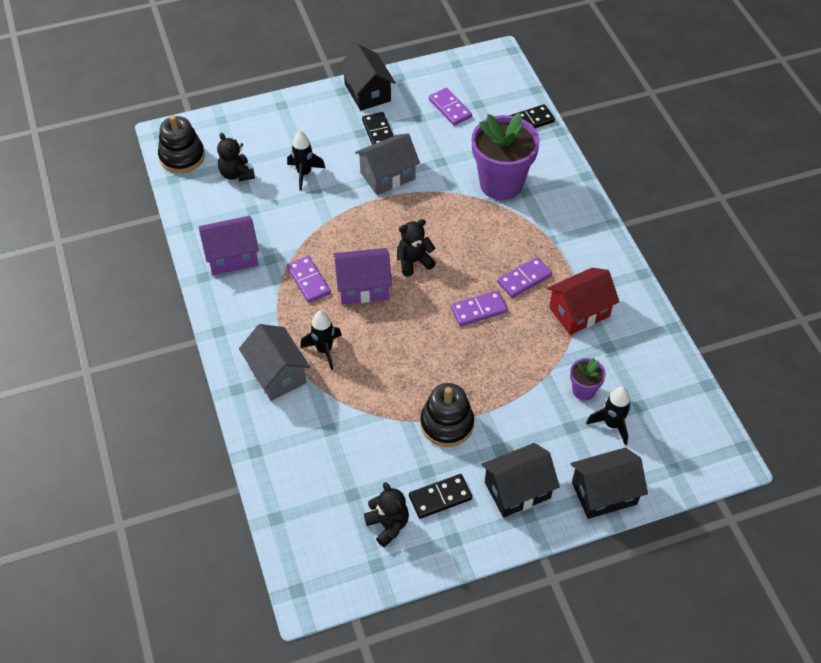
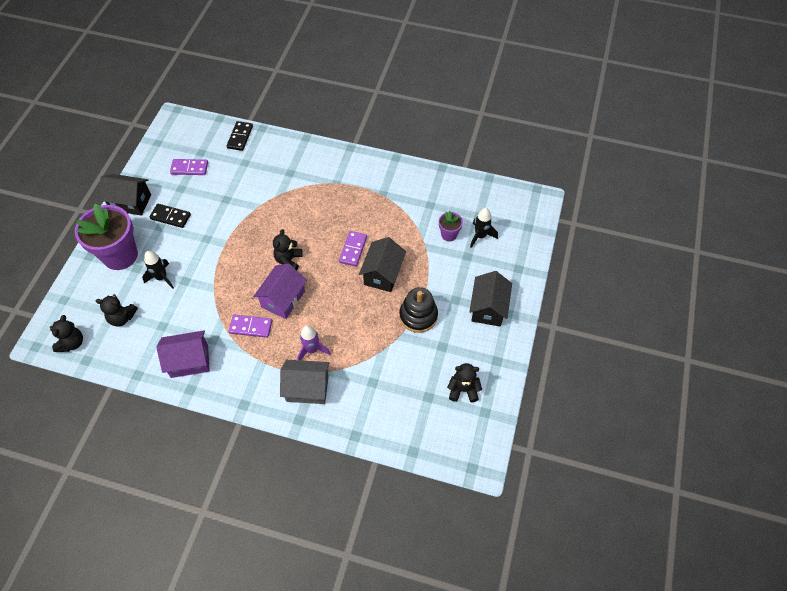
camera: 55 degrees left, 5 degrees up
(182, 157) = (72, 343): black stacking toy -> black teddy bear
(232, 256) = (189, 361): purple house -> purple house turned 60 degrees clockwise
(324, 350) = (312, 350): black rocket -> purple rocket
(387, 176) = (209, 233): grey house -> none
(440, 497) = (464, 350): black domino -> none
(501, 184) = (272, 180): purple flower pot -> purple flower pot (120, 255)
(524, 279) = (351, 213): purple domino -> none
(579, 312) = (396, 202): red house -> none
(604, 493) = (519, 268): black house -> black house (382, 274)

